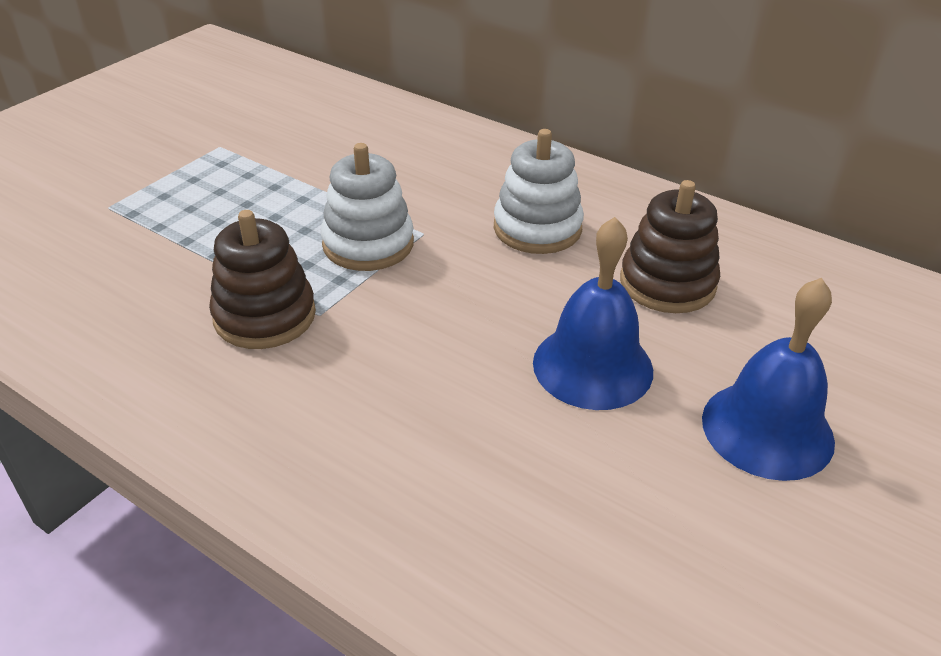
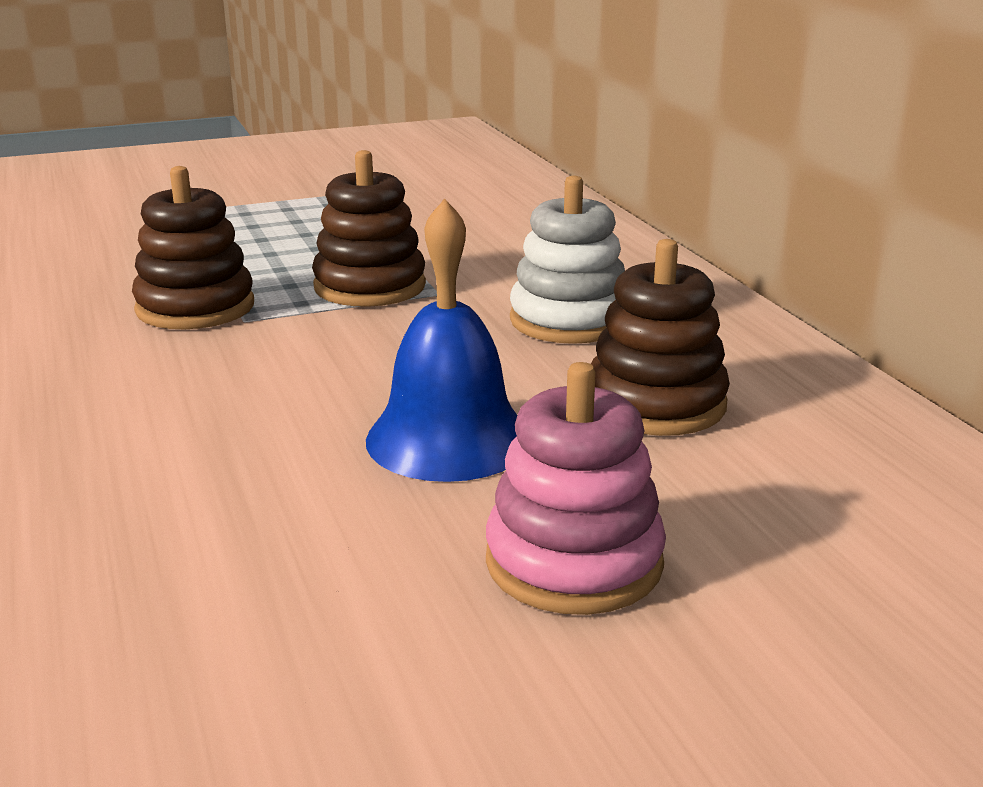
camera: 35 degrees right, 15 degrees down
(368, 244) = (370, 286): white stacking toy -> brown stacking toy
(767, 429) = (574, 562): blue bell -> pink stacking toy

